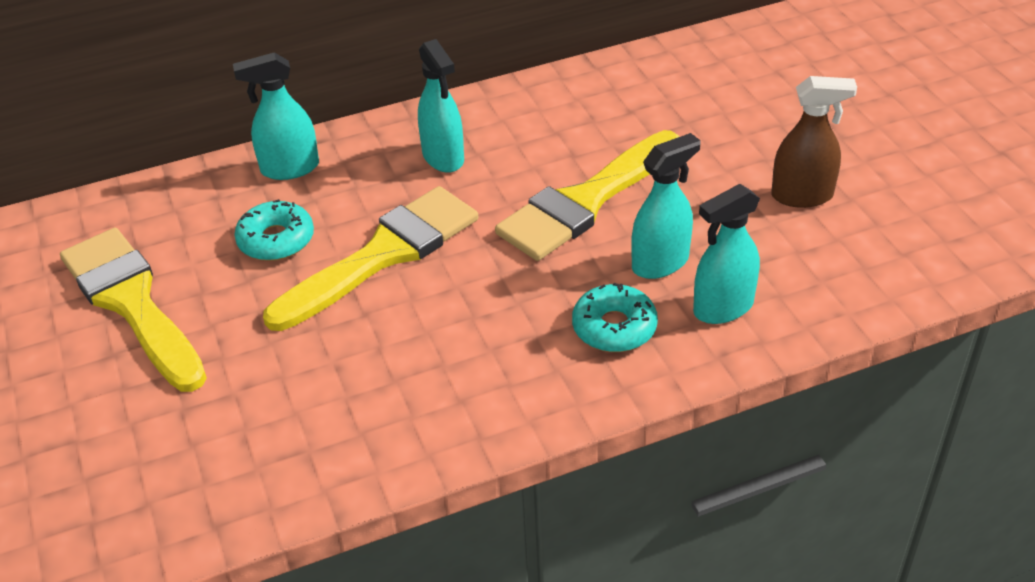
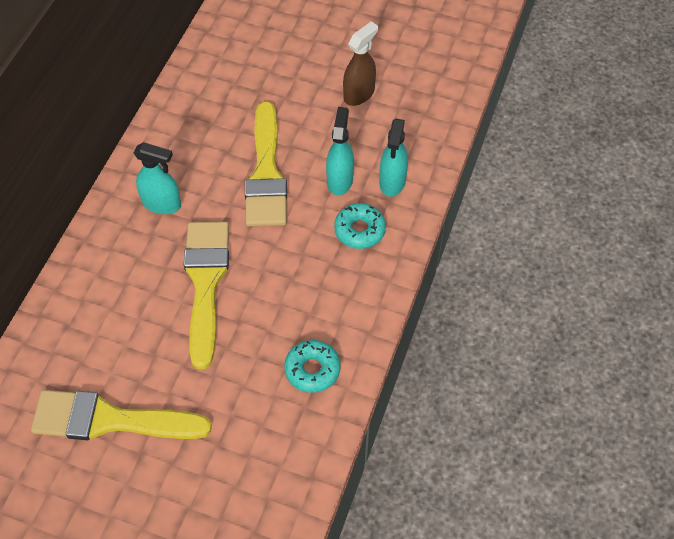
camera: 50 degrees left, 15 degrees up
(276, 240) = (138, 321): turquoise donut -> turquoise donut (312, 369)
(289, 168) = (85, 276): turquoise spray bottle -> none

